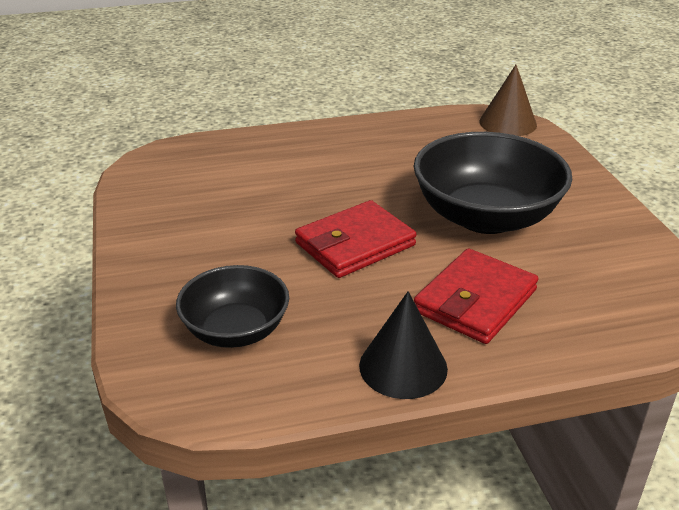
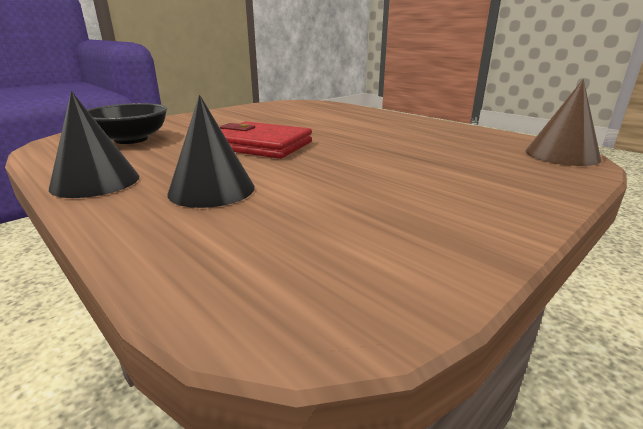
camera: 60 degrees right, 10 degrees down
(475, 301) = (212, 190): red wallet -> black cone
(485, 217) = (365, 172): black bowl -> none

